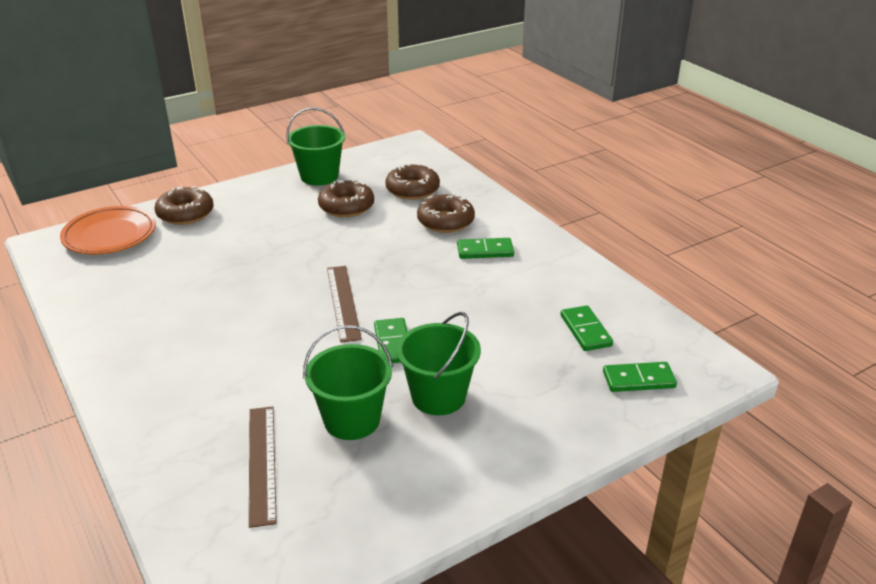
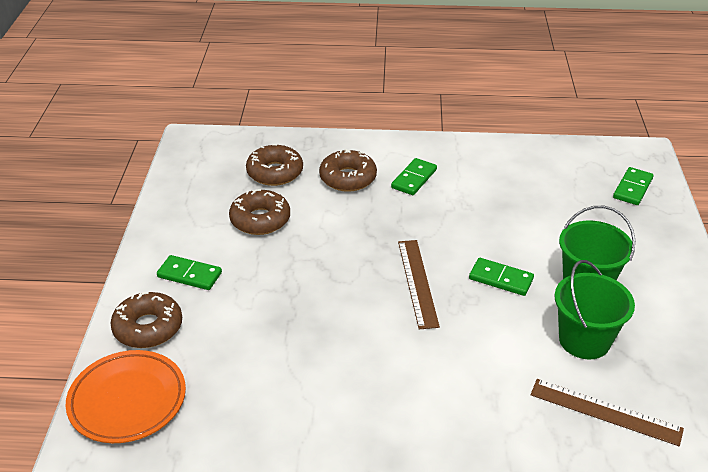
camera: 55 degrees left, 5 degrees up
(319, 176) = (183, 213): green bucket -> none
(343, 302) = (417, 282): brown ruler -> brown ruler turned 60 degrees clockwise
(585, 330) = (561, 183): green domino -> green domino (189, 275)

